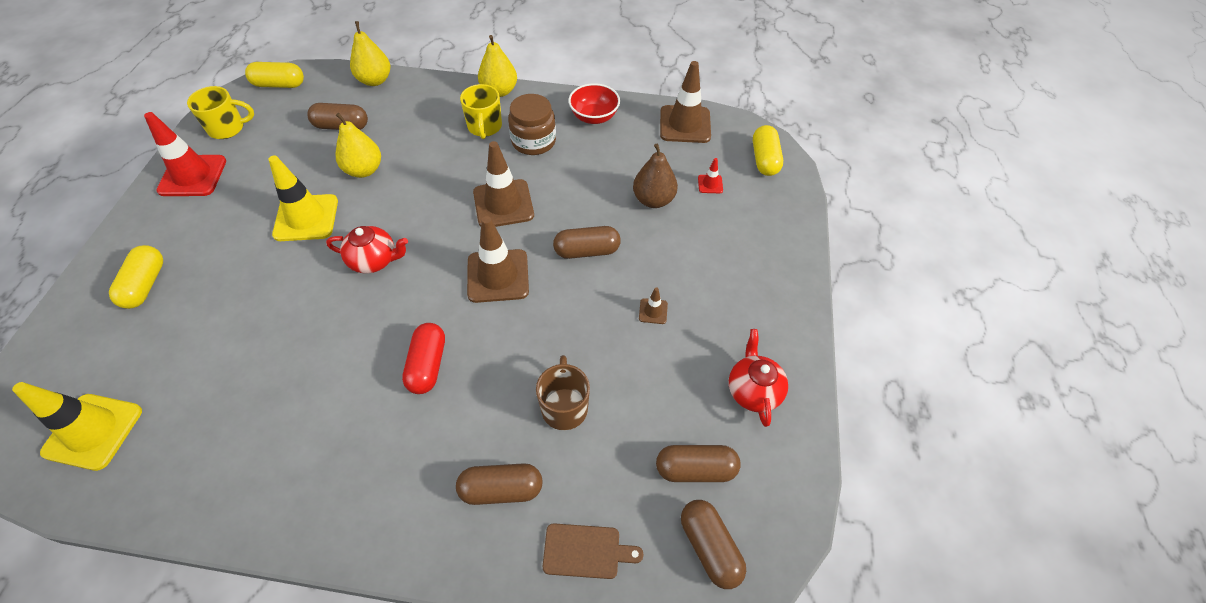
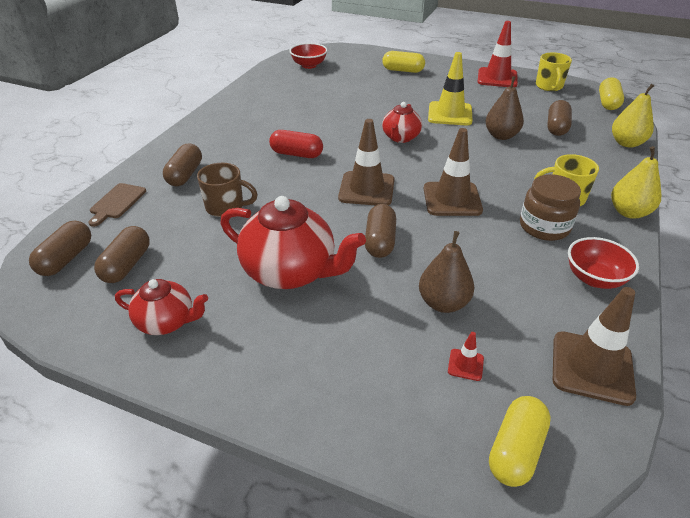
camera: 105 degrees right, 15 degrees down
(93, 431) = (309, 65): yellow traffic cone -> red bowl
(364, 170) = (501, 136): yellow pear -> brown pear
(653, 311) = (291, 272): brown traffic cone -> red teapot
(709, 547) = (66, 259): brown capsule -> brown capsule turned 60 degrees counterclockwise
(764, 159) = (515, 450): yellow capsule -> yellow capsule turned 75 degrees counterclockwise

